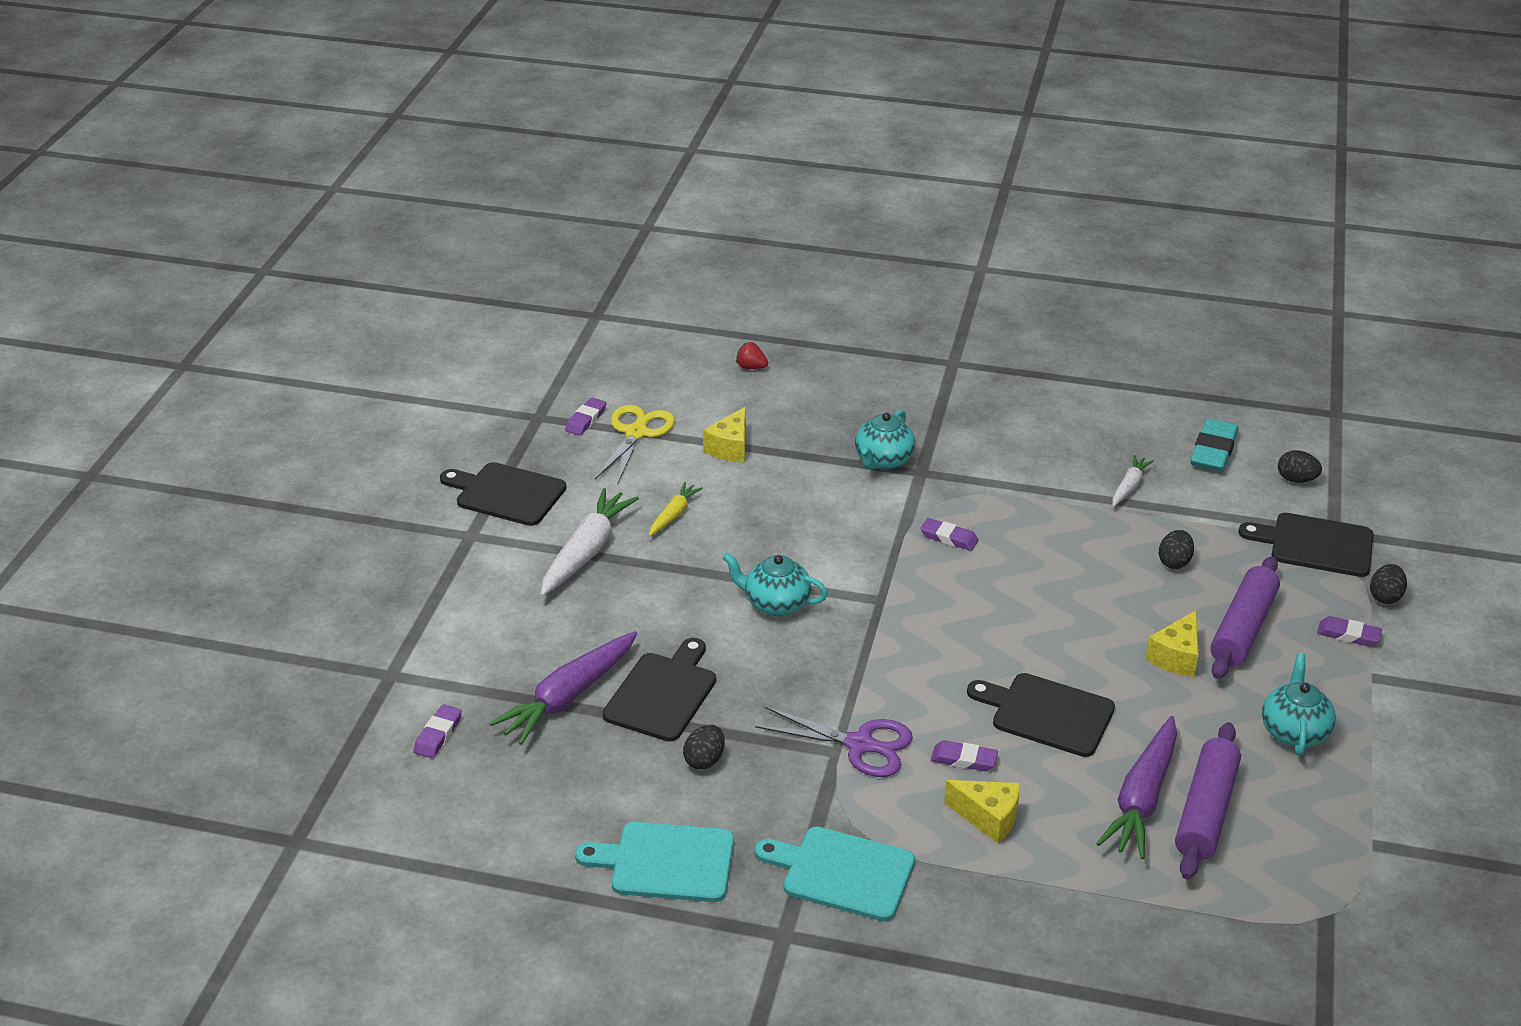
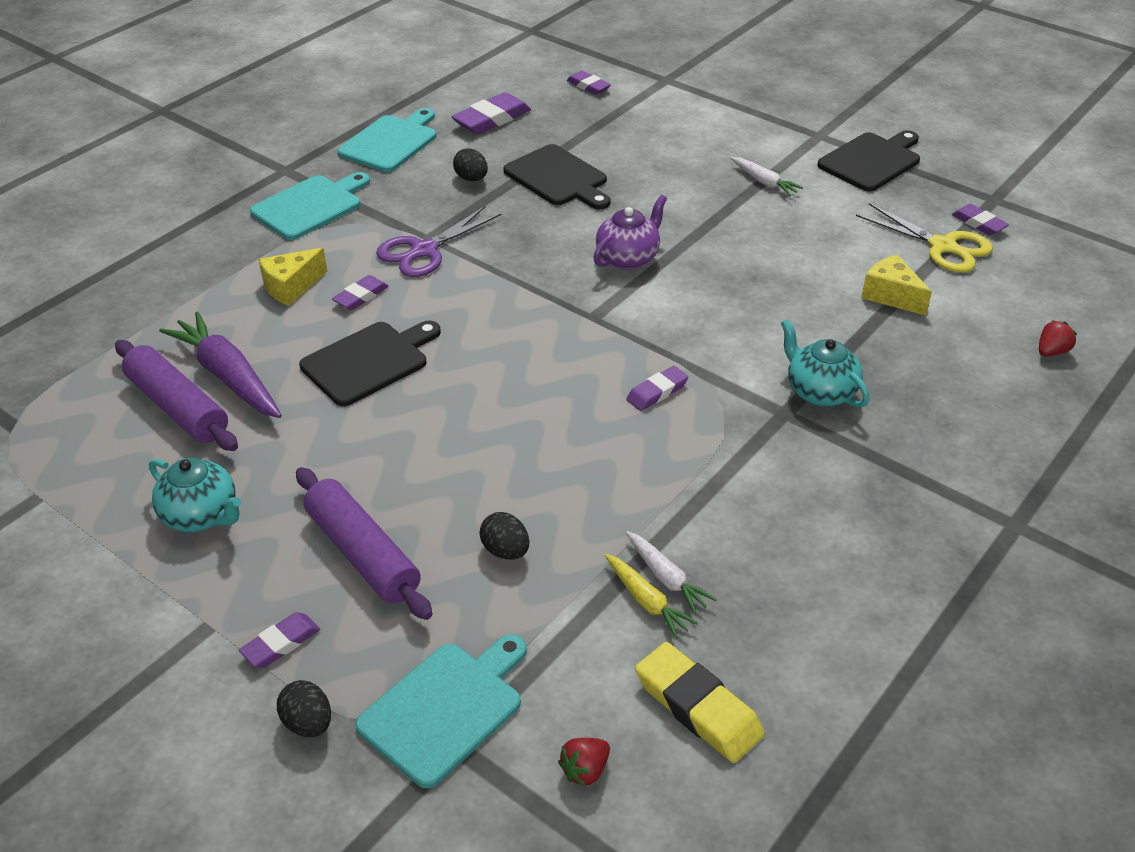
camera: 115 degrees right, 5 degrees up
(563, 791) = (492, 119): none -> purple eraser
(568, 697) = (587, 139): purple carrot -> none
(587, 551) = (764, 182): white carrot -> white carrot, size x0.54
(674, 514) = (793, 236): yellow carrot -> yellow carrot (647, 601)
(776, 603) = (628, 258): turquoise teapot -> purple teapot
(1176, 657) = (366, 479): yellow cheese -> none
(1213, 451) = (697, 707): turquoise eraser -> yellow eraser
(1296, 479) = (585, 770): black egg -> red strawberry
(1316, 544) = (445, 709): black cutting board -> turquoise cutting board

